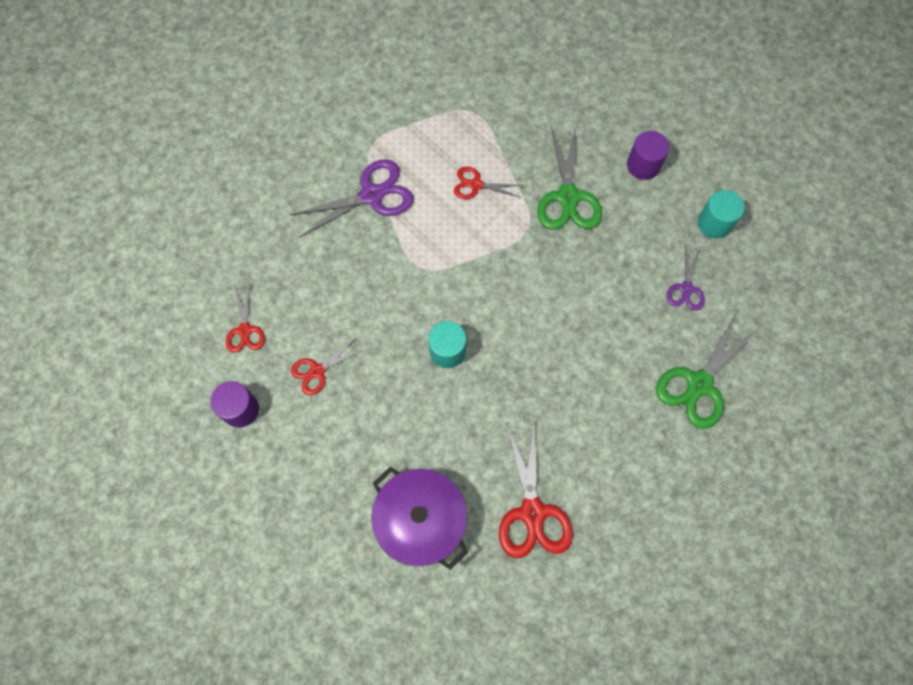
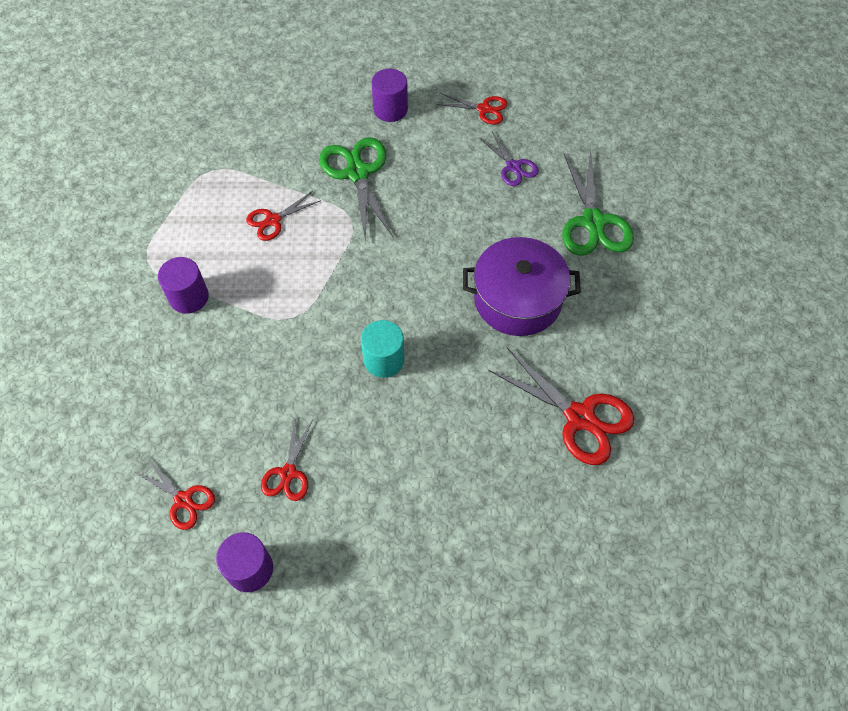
camera: 45 degrees left, 10 degrees down
(371, 195) = (189, 297): purple scissors -> purple cylinder
(421, 520) = (504, 506): purple pot -> purple pot (517, 299)
(568, 197) = (357, 173): green scissors -> green scissors turned 150 degrees counterclockwise
(714, 223) = (484, 109): turquoise cylinder -> red scissors

